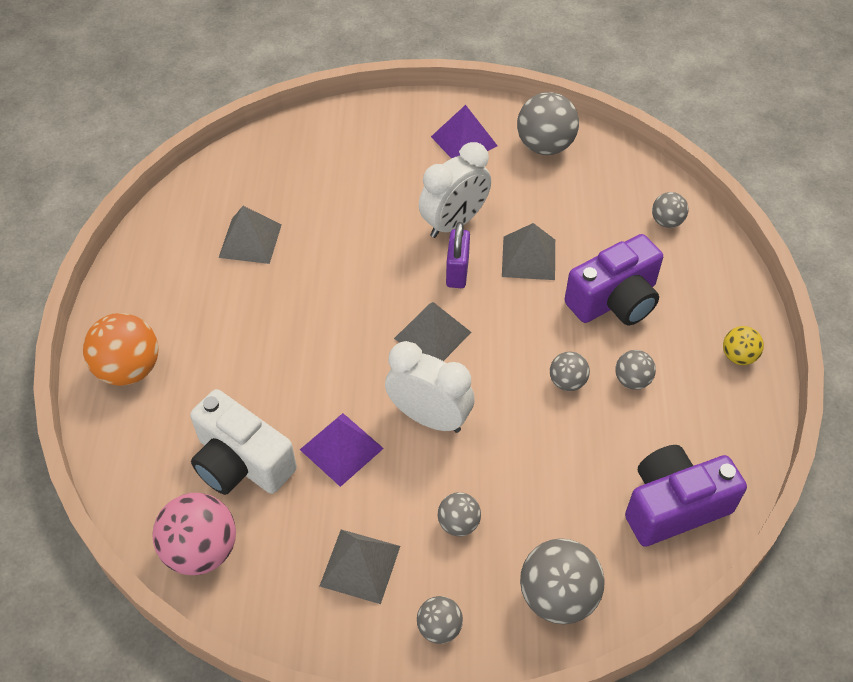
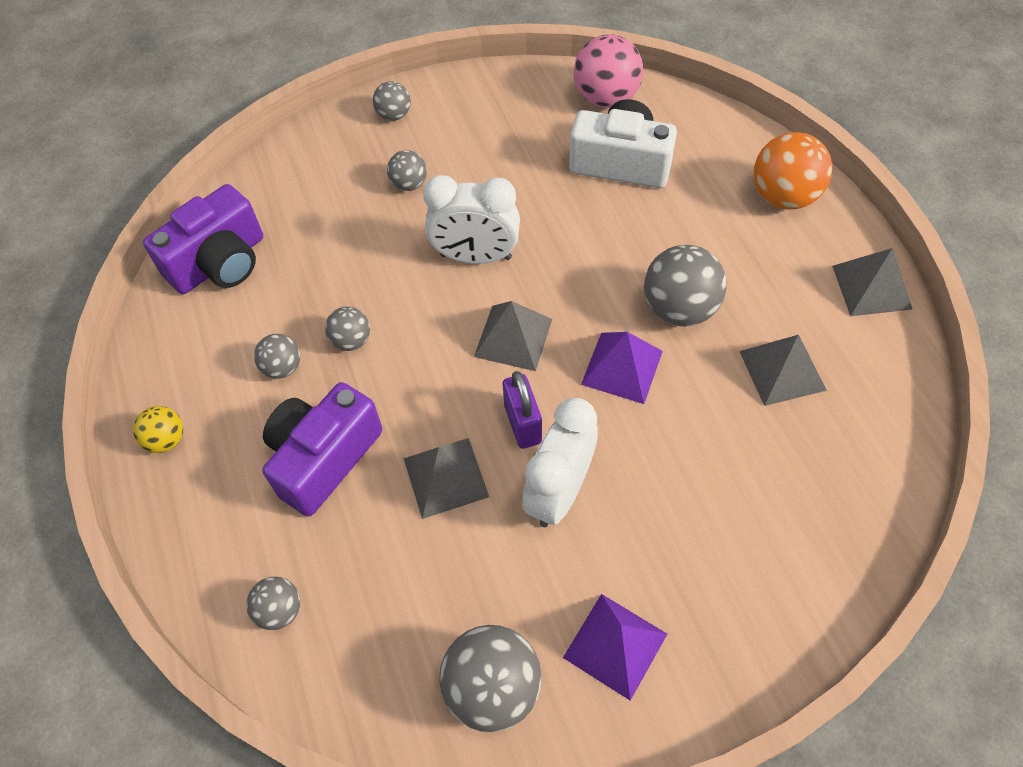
camera: 160 degrees right, 5 degrees up
(341, 449) = (541, 203): purple pyramid -> purple pyramid (622, 367)
(360, 565) = (475, 130): grey pyramid -> grey pyramid (871, 287)
(558, 596) = (307, 164): grey ball -> grey ball (679, 308)

